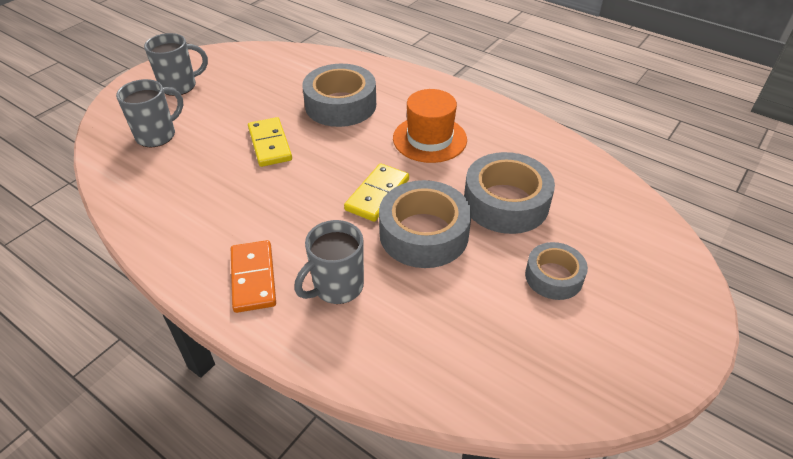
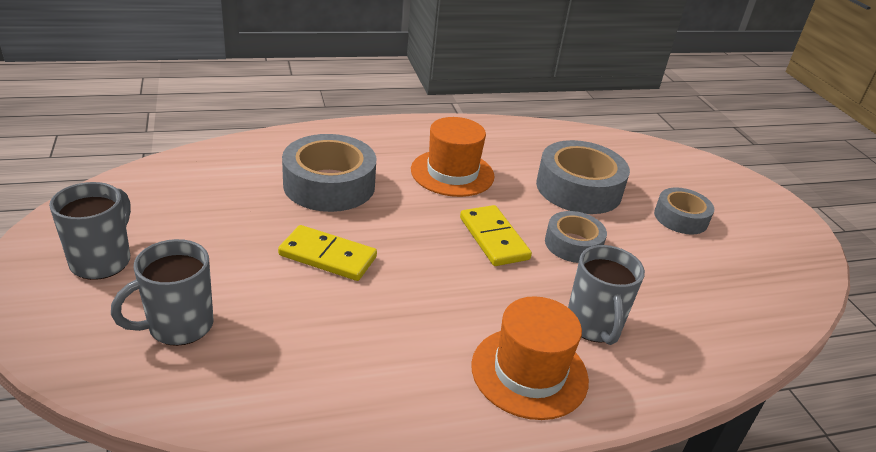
camera: 55 degrees left, 10 degrees down
(157, 135) = (178, 326): grey mug -> grey mug turned 120 degrees counterclockwise
(253, 278) = (529, 372): orange domino -> orange hat
(424, 234) = (573, 244): grey tape -> grey tape, size x0.60

